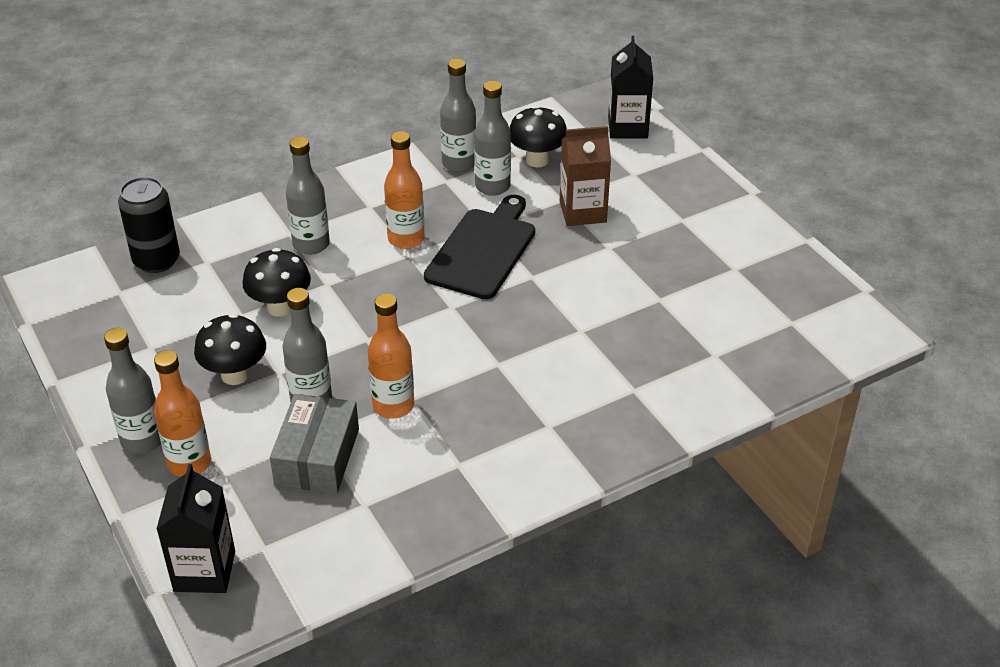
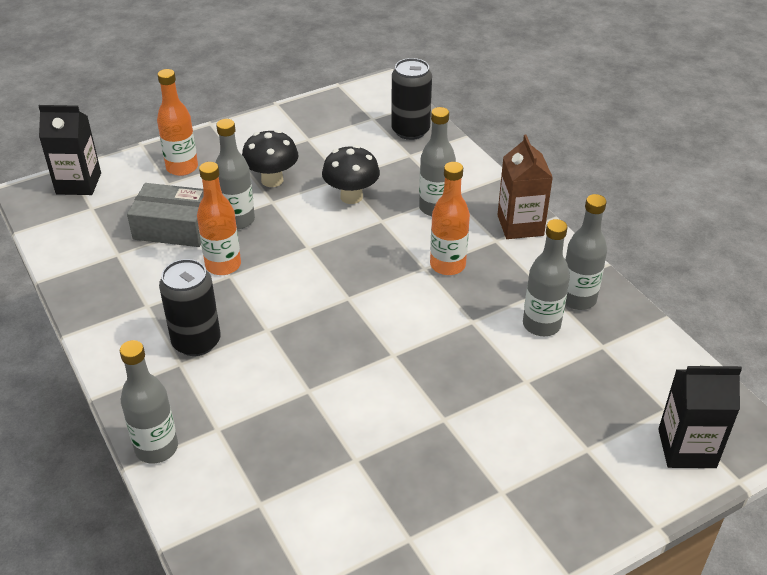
camera: 90 degrees right, 0 degrees up
(142, 440) = (209, 145): grey bottle -> grey bottle (156, 448)
(483, 250) = (433, 318): black cutting board -> none
(517, 416) = (196, 342): none -> black can
(537, 160) = (597, 361): black mushroom -> none
(582, 212) = (506, 398): brown carton -> brown carton (520, 225)

